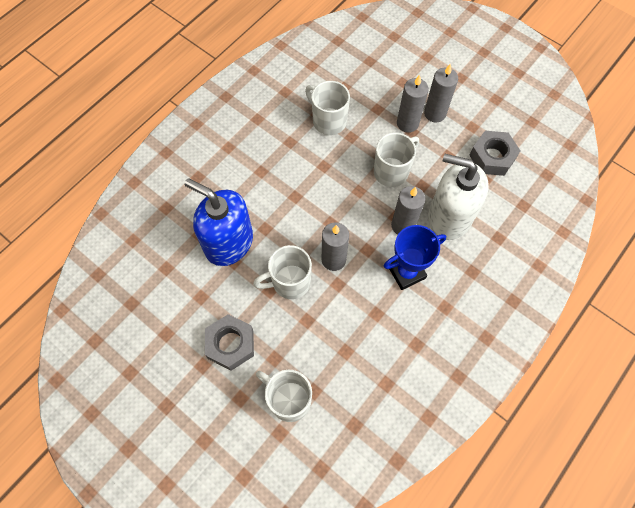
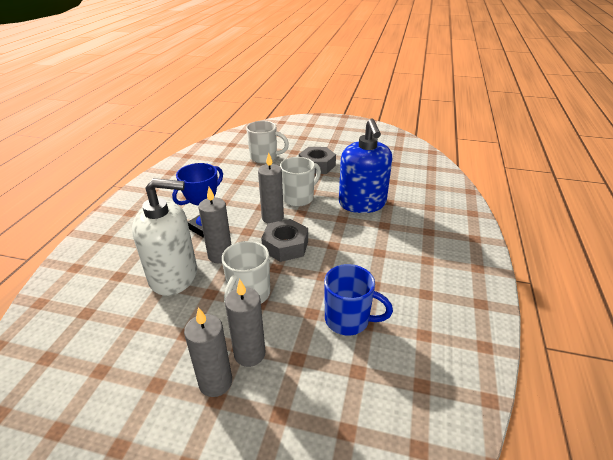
camera: 155 degrees right, 30 degrees down
(228, 242) = (362, 203): blue soap dispenser -> blue soap dispenser turned 75 degrees clockwise
(328, 121) = (348, 320): white mug -> blue mug
(492, 157) = (125, 352): grey nut -> grey nut (285, 246)

